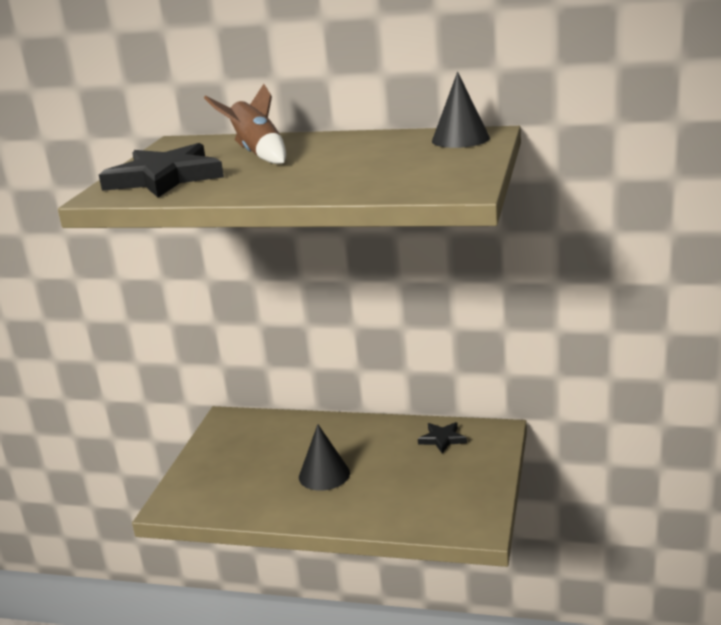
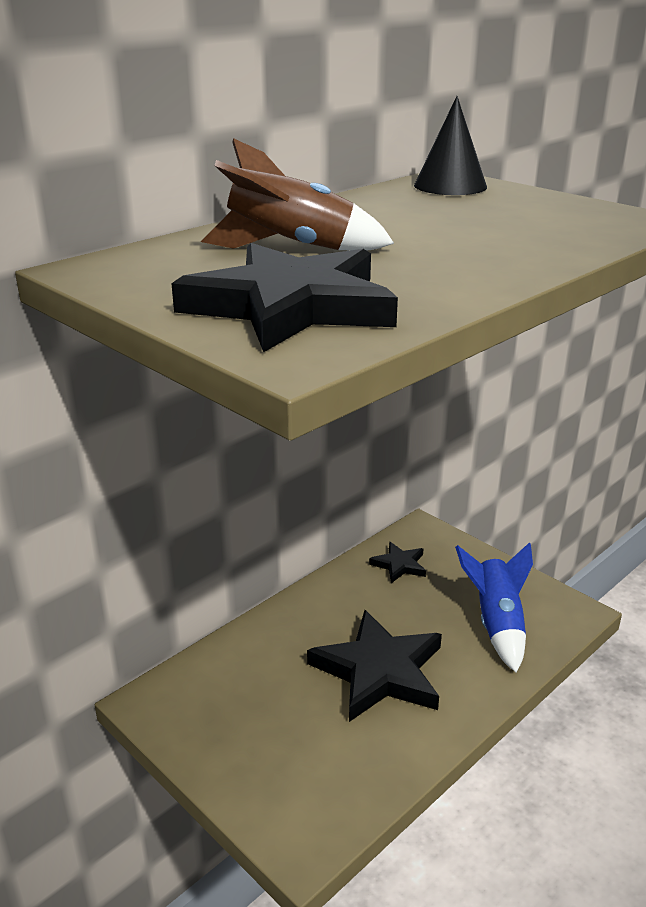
camera: 60 degrees left, 5 degrees up
(324, 475) = (379, 671): black cone -> black star
(423, 500) = (497, 624): none -> blue rocket

